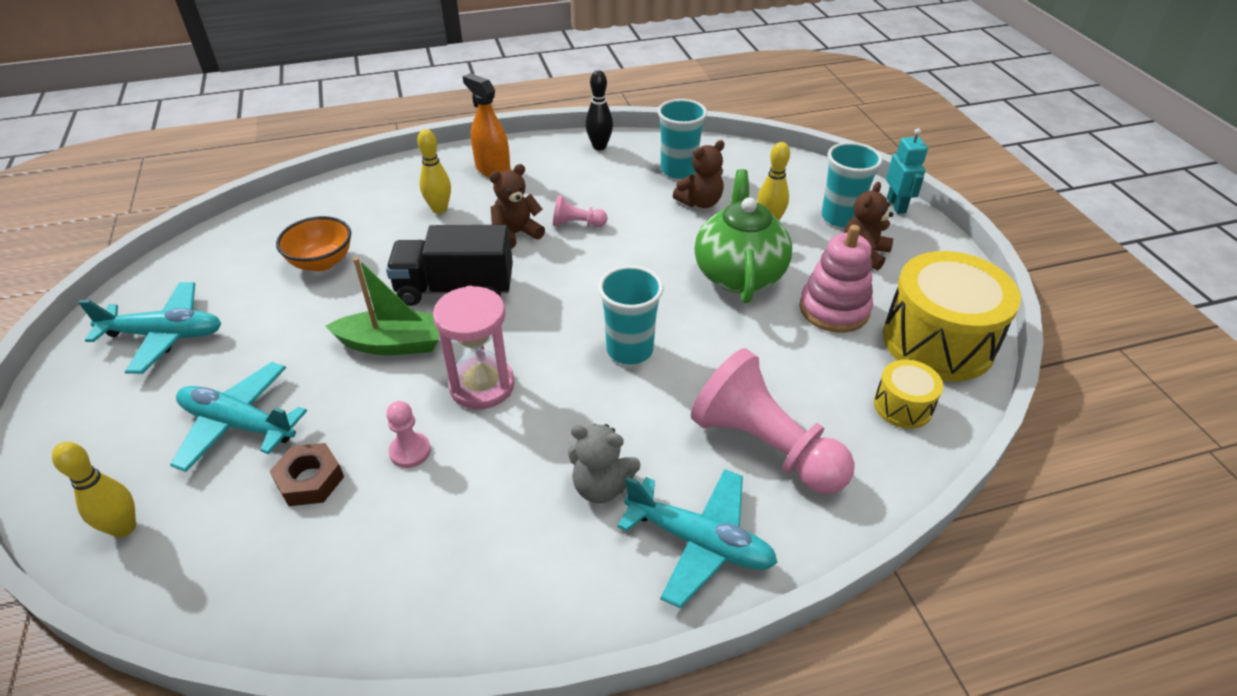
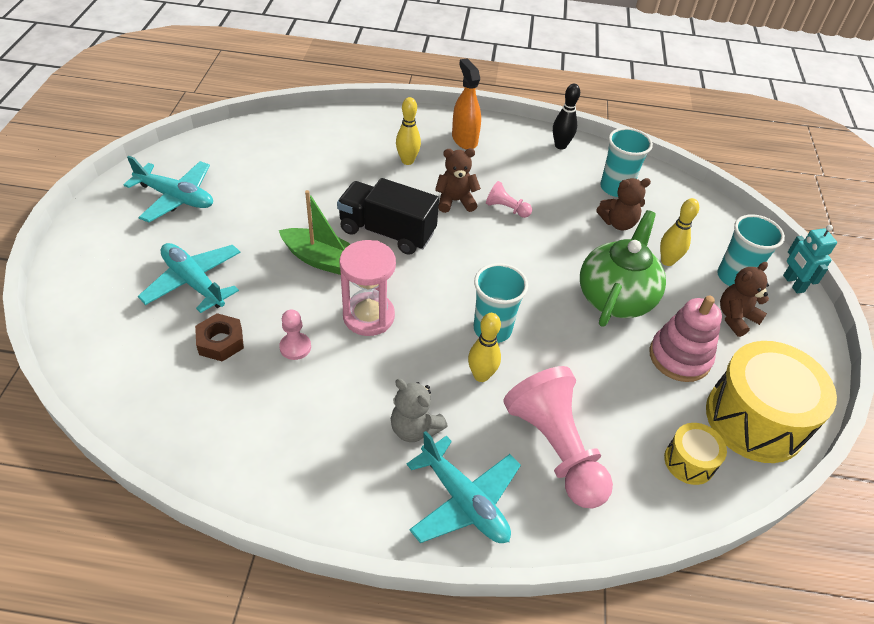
camera: 20 degrees right, 5 degrees up
(124, 528) = (95, 328): yellow bowling pin -> yellow bowling pin (481, 375)
(322, 262) = (303, 176): orange bowl -> none
(896, 205) = (793, 284): turquoise robot -> turquoise robot turned 150 degrees clockwise

